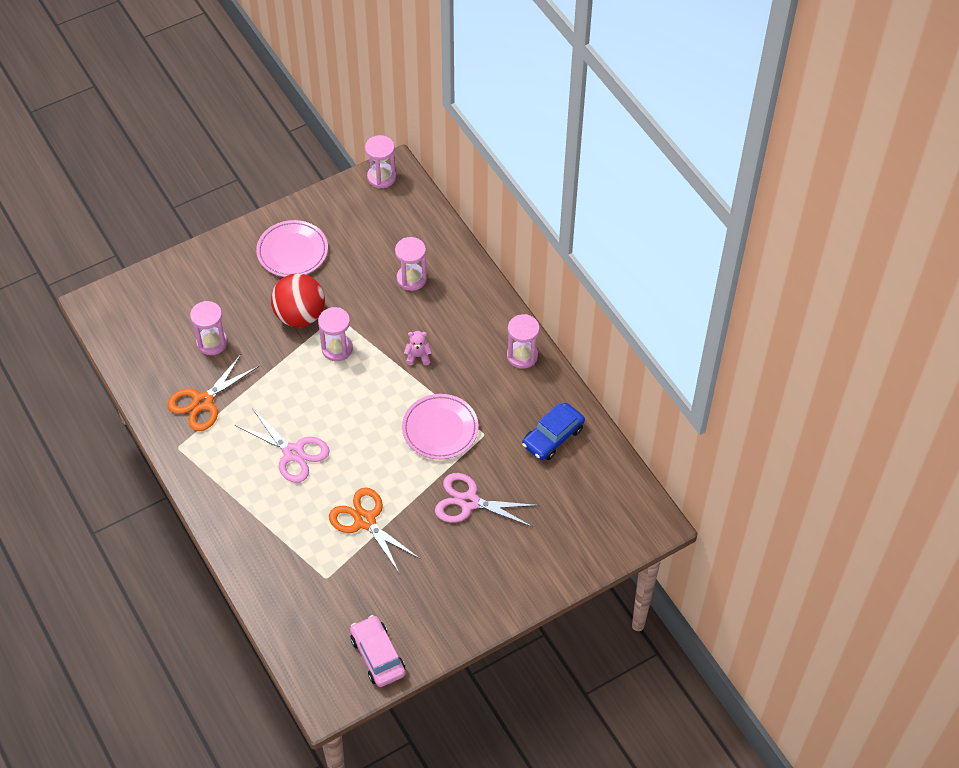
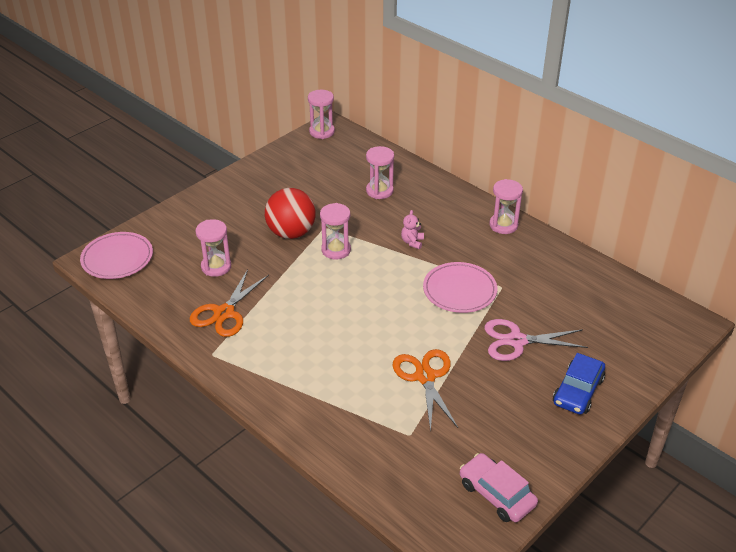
camera: 15 degrees left, 15 degrees down
(292, 251) = (265, 191): pink plate -> pink plate (117, 258)
(293, 453) = (329, 336): pink scissors -> none
(365, 521) = (425, 377): orange scissors -> orange scissors turned 45 degrees clockwise
(418, 356) = (412, 242): pink teddy bear -> pink teddy bear turned 60 degrees counterclockwise
(553, 437) = (564, 277): blue car -> blue car (578, 391)

